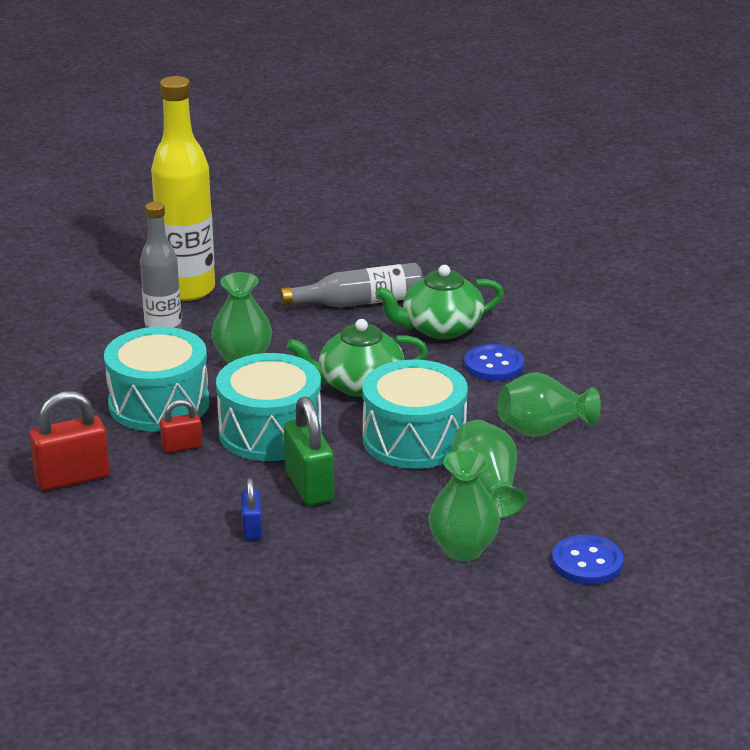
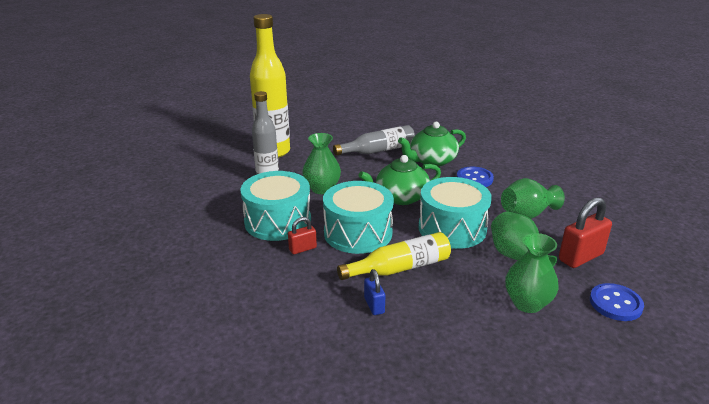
camera: 10 degrees left, 0 degrees up
(72, 478) = (232, 280): red padlock -> red padlock (580, 257)
(309, 486) = (400, 268): green padlock -> yellow bottle

